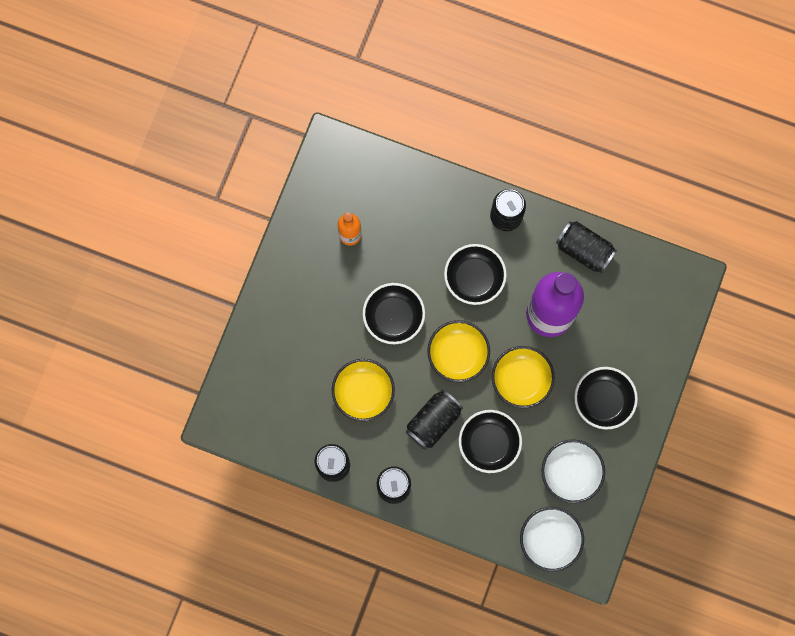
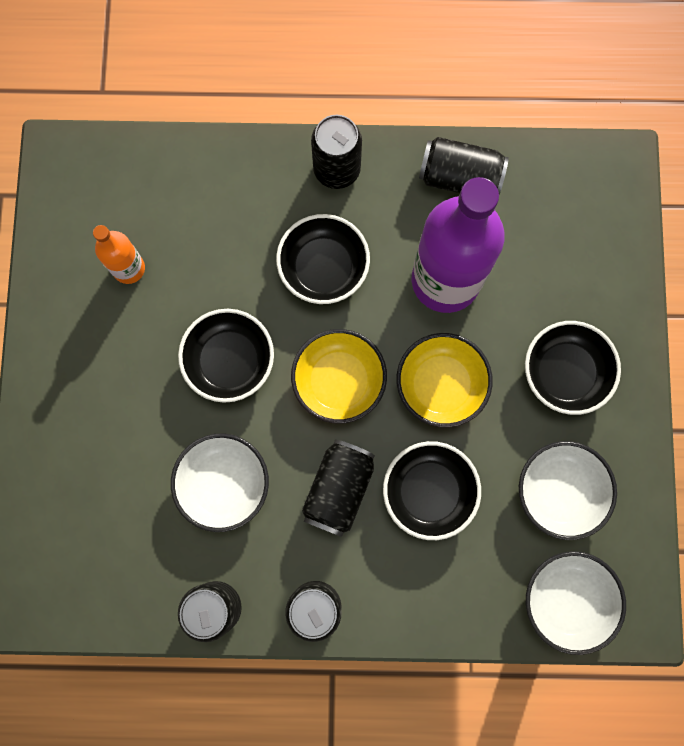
camera: 20 degrees left, 0 degrees up
(363, 392) = (224, 484): yellow bowl -> white bowl

